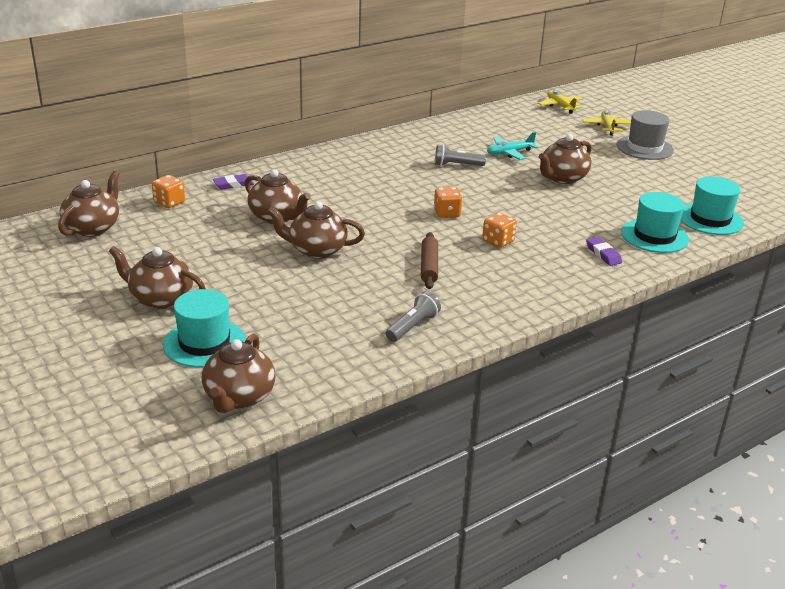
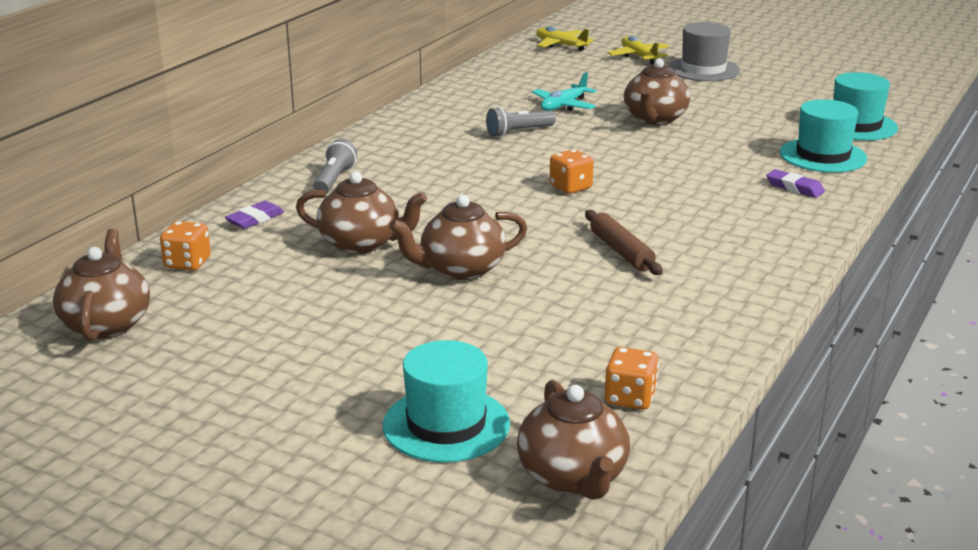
camera: 25 degrees left, 5 degrees down
(160, 299) = (317, 388): brown teapot -> none
(412, 326) = (684, 324): grey flashlight -> grey flashlight (334, 180)
(498, 241) = (666, 203): orange dice -> orange dice (630, 398)

